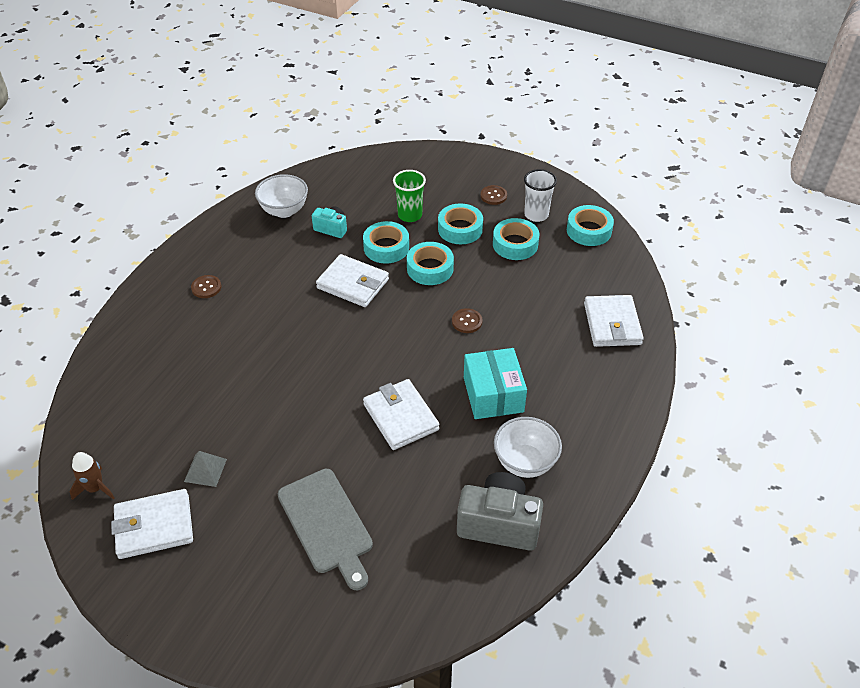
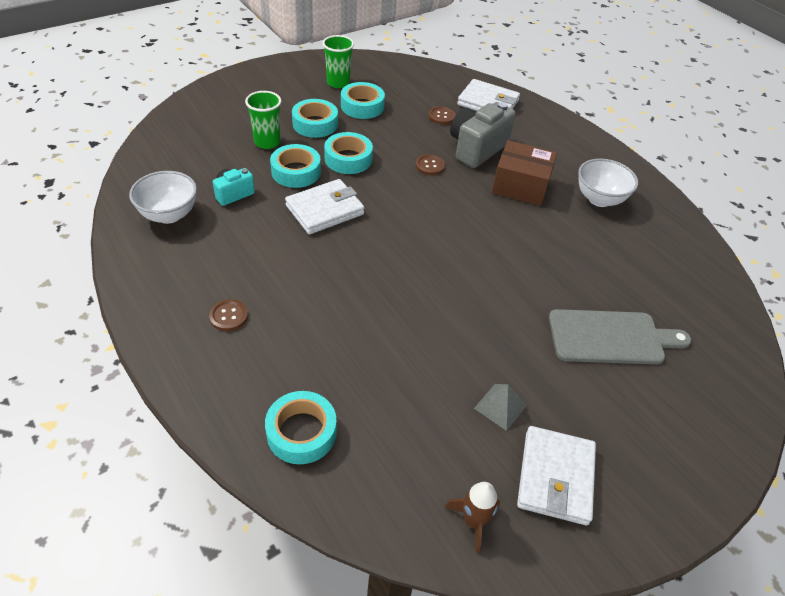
camera: 65 degrees left, 0 degrees up
(401, 417) = (513, 245): white wallet -> none
(493, 196) = (292, 91): brown button -> brown button (441, 116)
(493, 394) = (520, 186): turquoise box -> brown box
(499, 524) = (652, 236): grey camera -> grey camera (476, 149)
(536, 215) = (338, 83): white cup -> green cup
(589, 230) = (381, 69): turquoise tape -> turquoise tape (301, 432)

